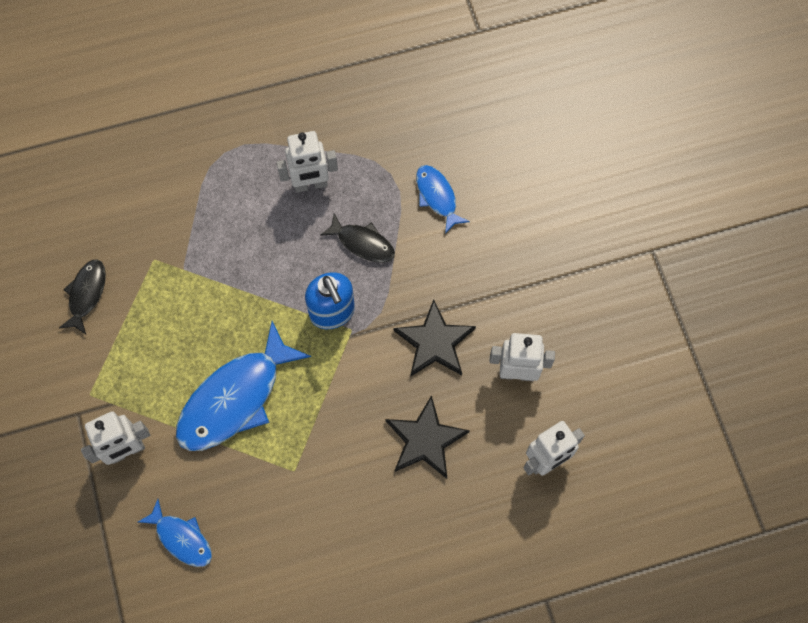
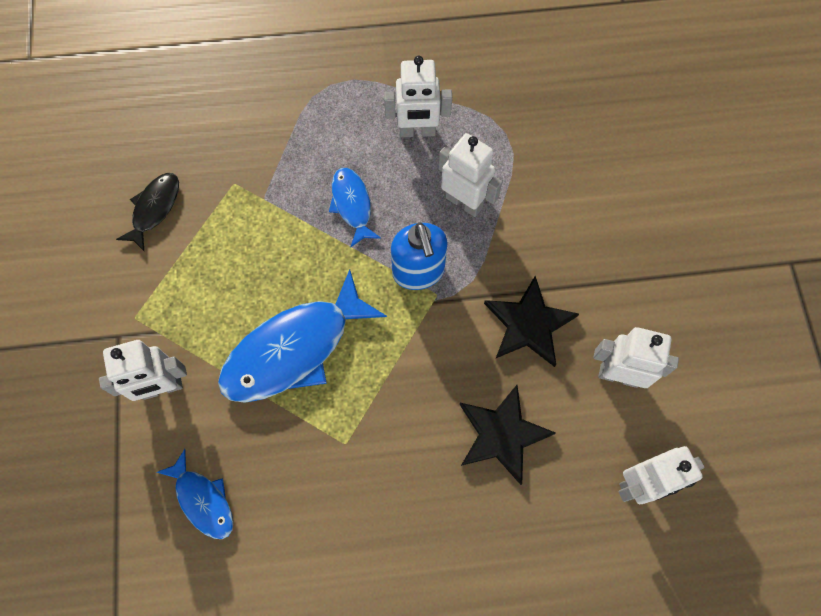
camera: 10 degrees right, 0 degrees up
(362, 243) = (464, 202): black fish -> white robot
(437, 197) = (554, 165): blue fish -> blue fish (352, 205)

